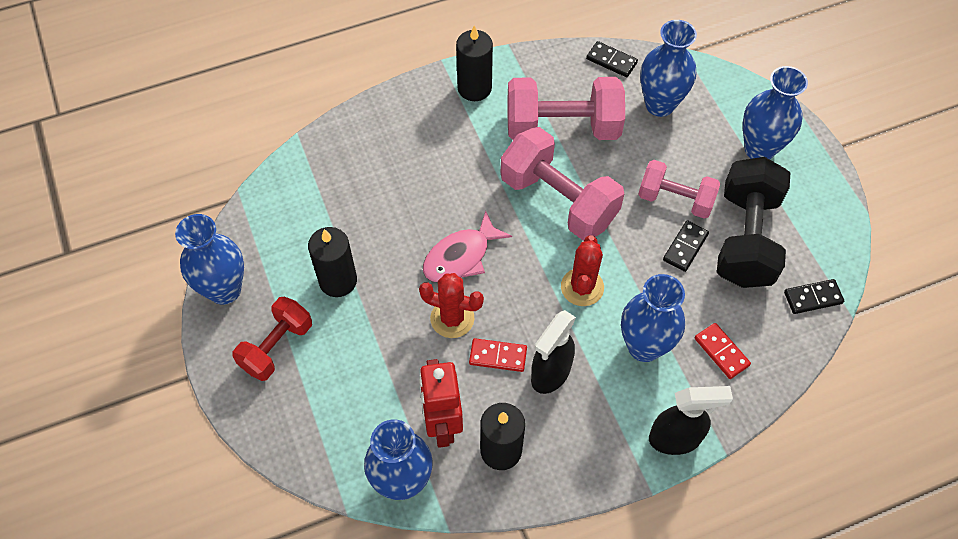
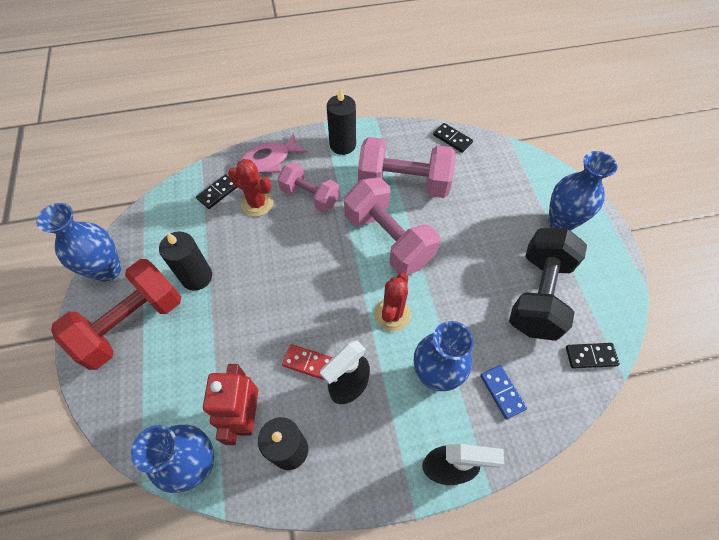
camera: 10 degrees right, 0 degrees up
(276, 347) = (132, 324): red dumbbell -> red dumbbell, size x1.59
(452, 318) = (279, 323): red cactus -> red cactus (257, 203)
(461, 256) = (299, 272): pink fish -> pink fish (269, 160)
(660, 104) = (484, 176): blue vase -> none
(675, 199) = (484, 253): pink dumbbell -> pink dumbbell (310, 196)
(685, 247) = (485, 294): black domino -> black domino (218, 192)
(721, 352) = (502, 392): red domino -> blue domino

